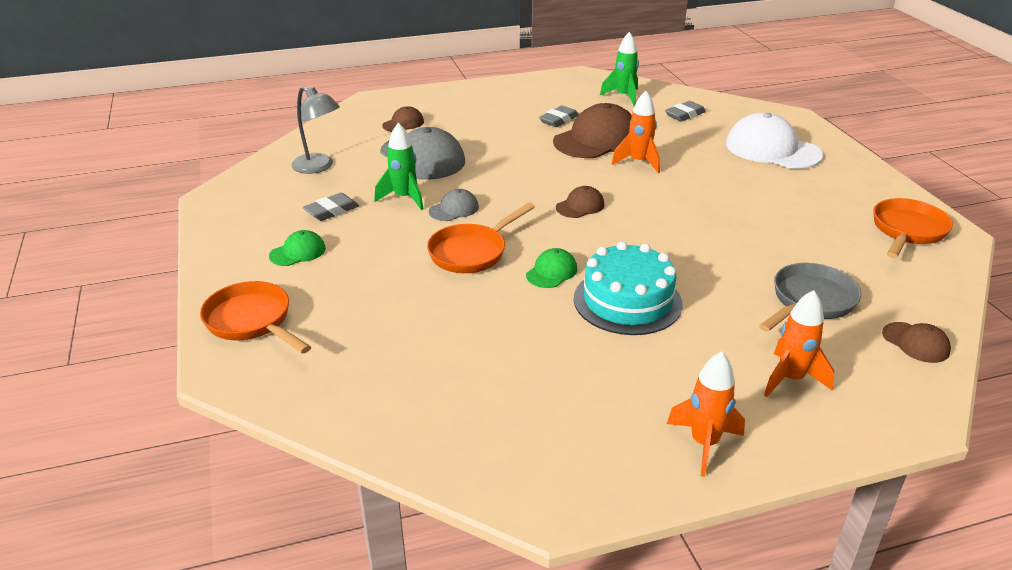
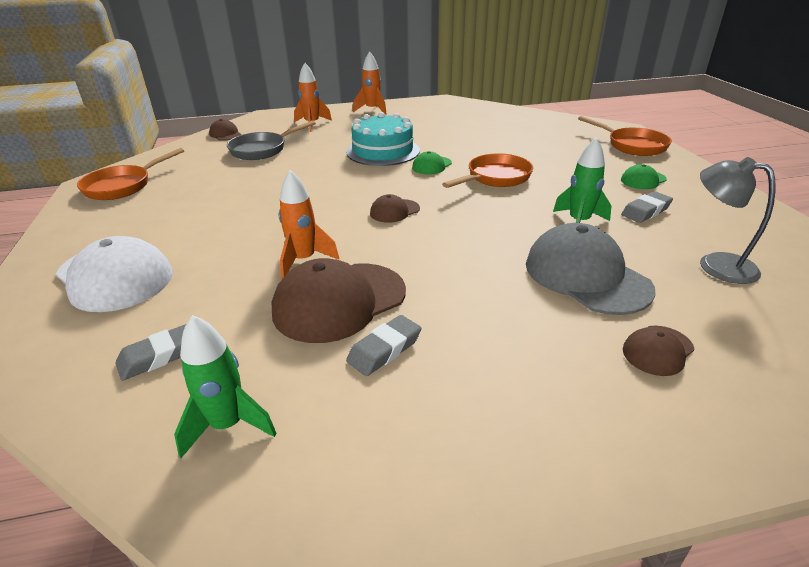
camera: 175 degrees left, 0 degrees up
(454, 209) = (521, 211): grey cap -> none

